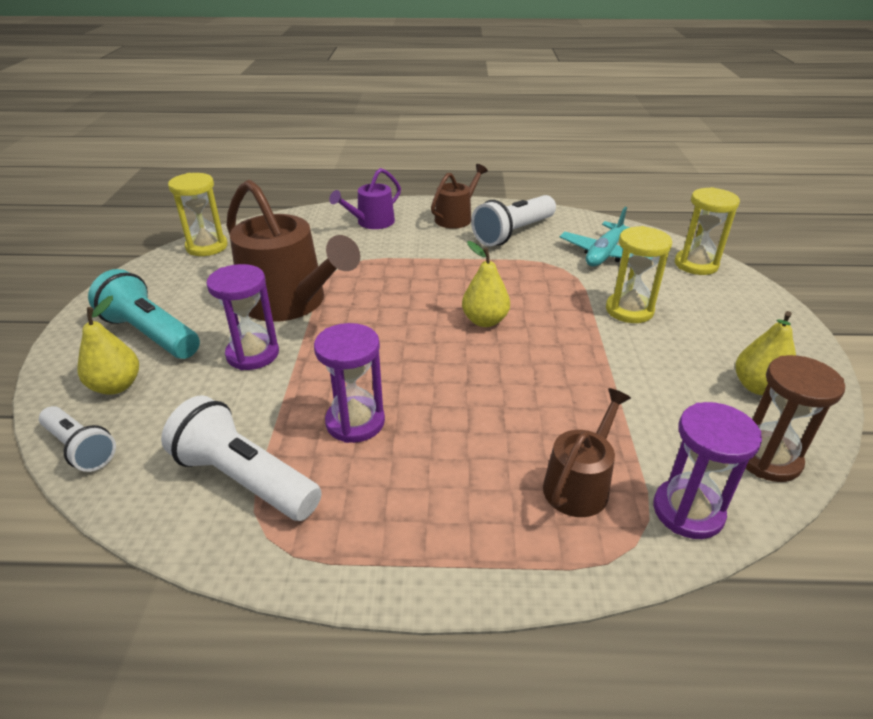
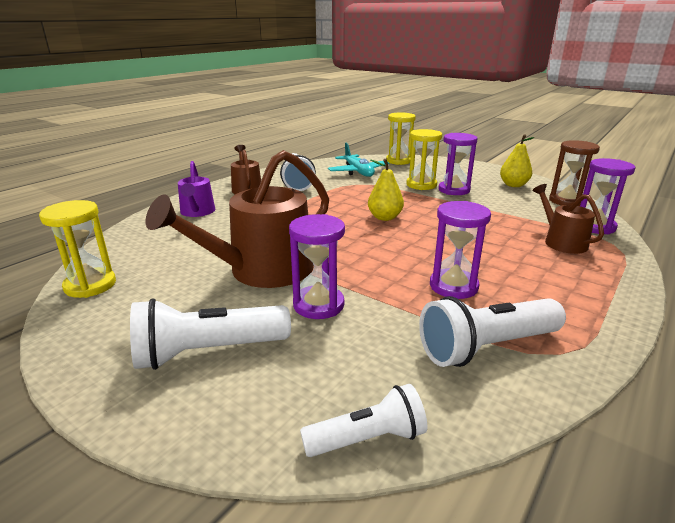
camera: 55 degrees left, 10 degrees down
(116, 386) = (278, 393): yellow pear -> none
(151, 334) = (208, 352): turquoise flashlight -> white flashlight
(290, 302) = (262, 271): brown watering can -> brown watering can turned 150 degrees clockwise
(649, 340) = (454, 190): none -> purple hourglass

